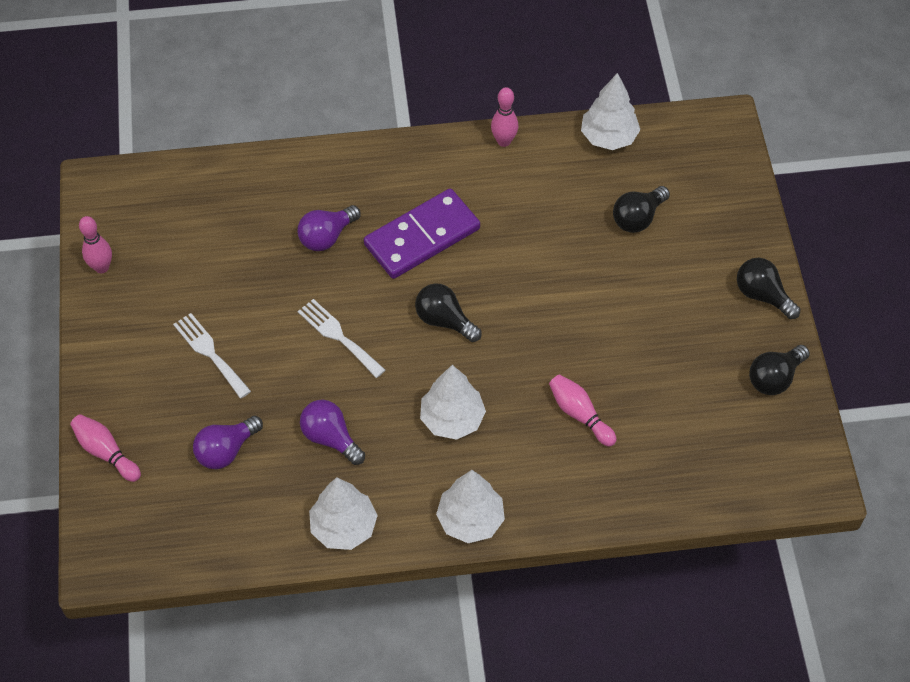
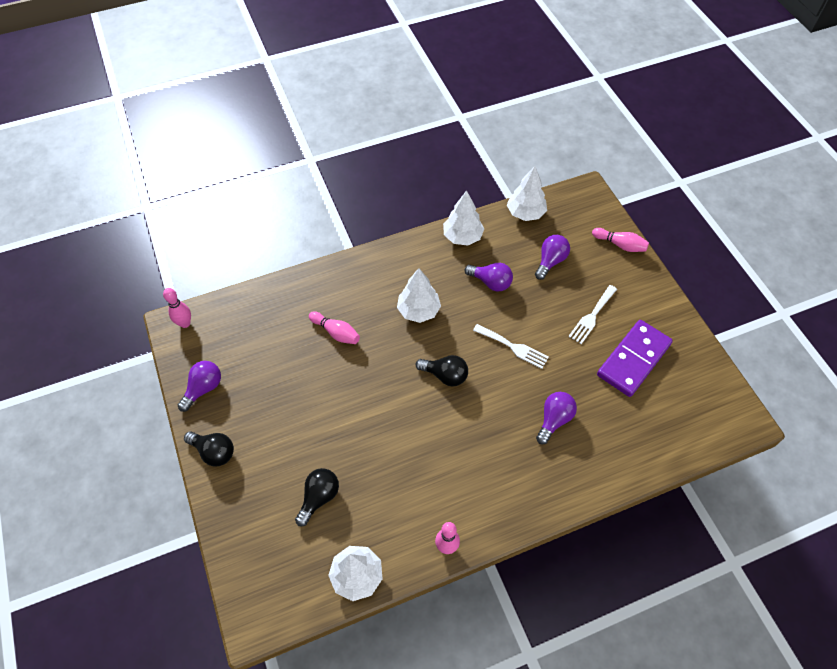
camera: 165 degrees right, 0 degrees up
(102, 267) = (698, 357): pink bowling pin -> pink bowling pin (185, 323)
(210, 352) = (592, 316): white fork -> white fork turned 90 degrees clockwise
(422, 237) = (483, 437): purple domino -> purple domino (633, 359)
(470, 520) = (389, 256): white tree -> white tree (525, 213)
(774, 378) = (203, 388): black light bulb -> purple light bulb

